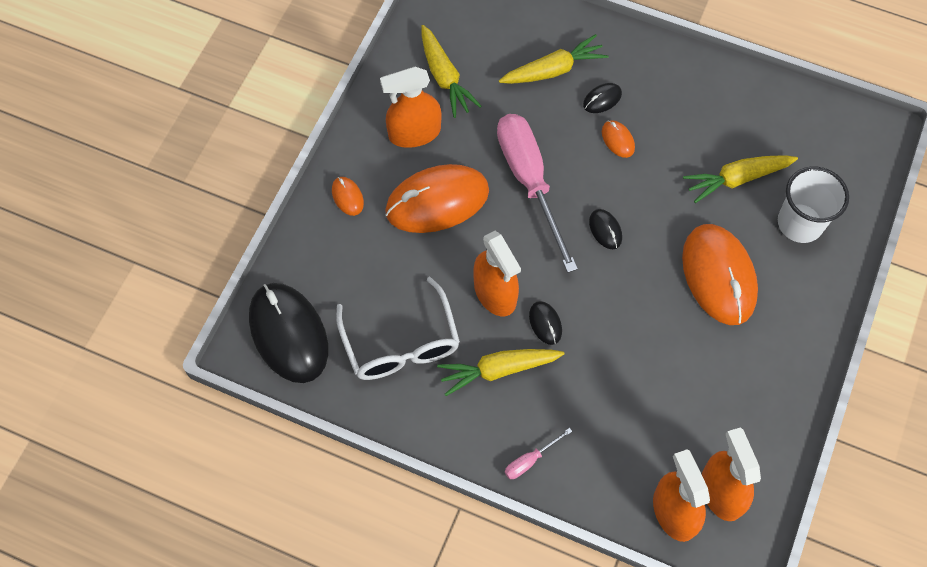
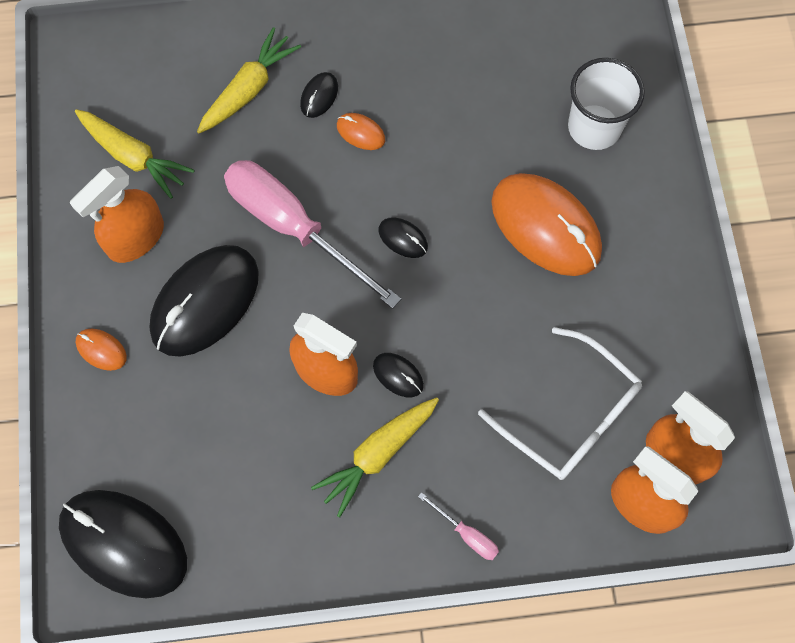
camera: 30 degrees left, 5 degrees up
(401, 344) = (256, 484): white glasses -> white glasses (571, 416)
(437, 201) = (205, 302): orange mouse -> black mouse
(530, 460) = (466, 534): pink screwdriver -> pink screwdriver turned 75 degrees counterclockwise
(737, 179) = (506, 112): yellow carrot -> none

